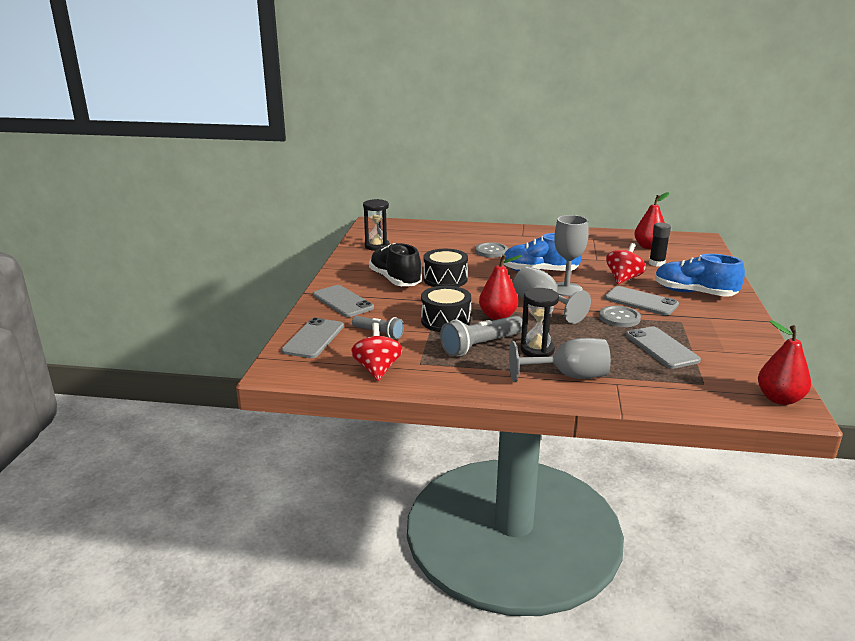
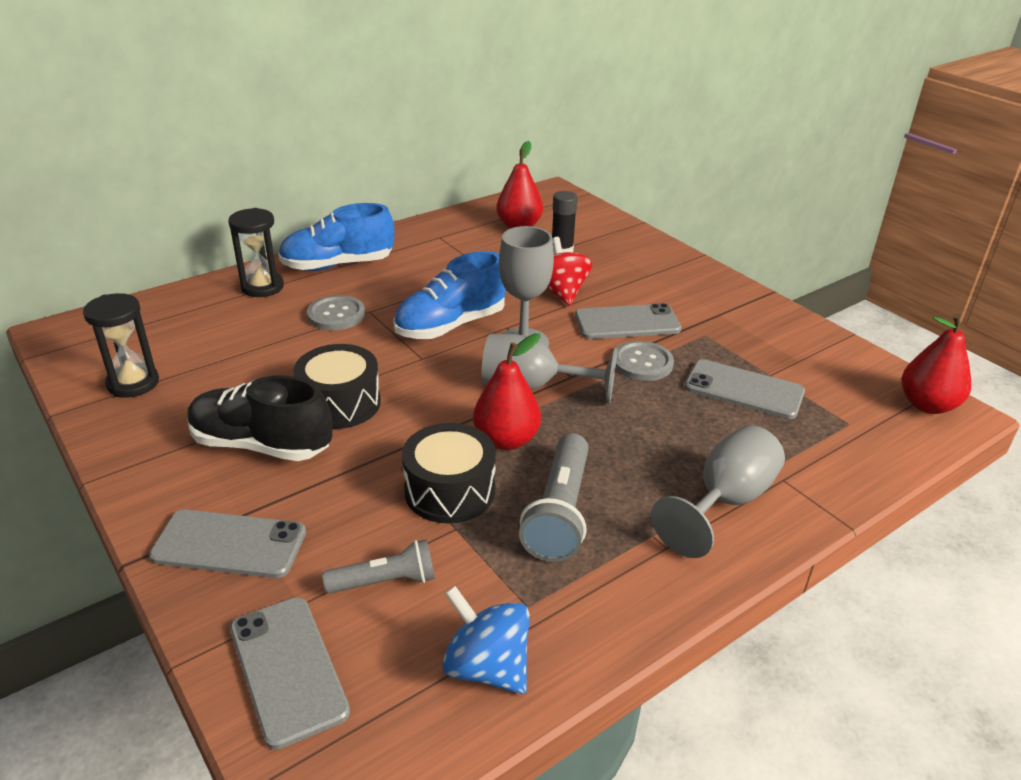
camera: 45 degrees left, 10 degrees up
(377, 370) = (486, 667): red spinning top -> blue spinning top
(537, 350) = (633, 476): black hourglass -> black hourglass (262, 287)
(694, 293) = (658, 282): blue shoe -> blue shoe (338, 265)

